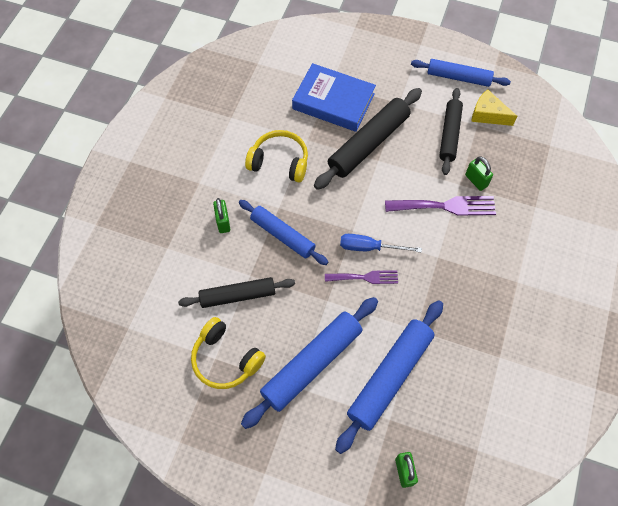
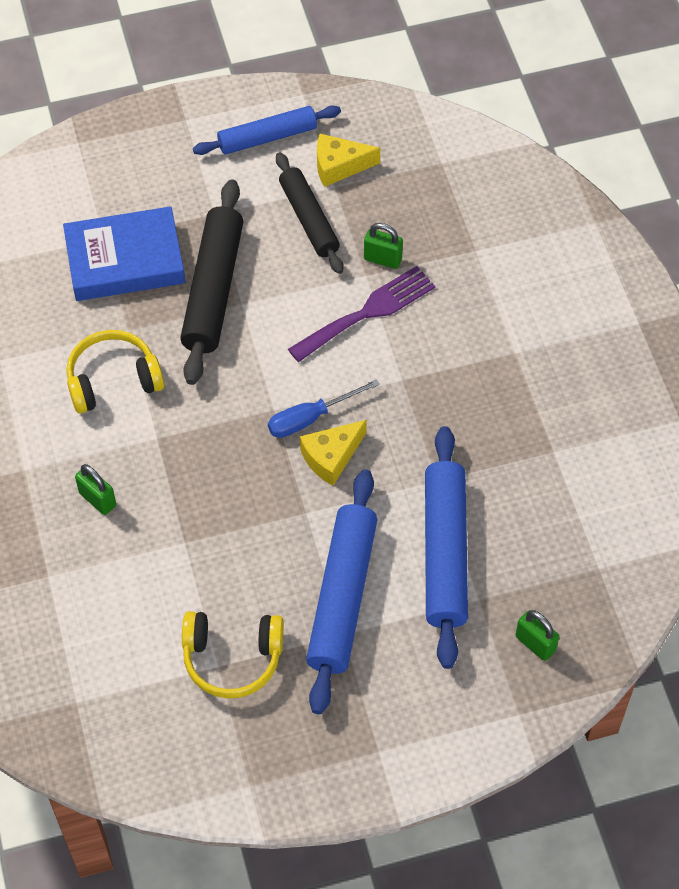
camera: 35 degrees left, 5 degrees down
(238, 295) = (188, 576): black rolling pin -> none
(282, 235) = (189, 469): blue rolling pin -> none
(365, 277) = (331, 457): purple fork -> yellow cheese

